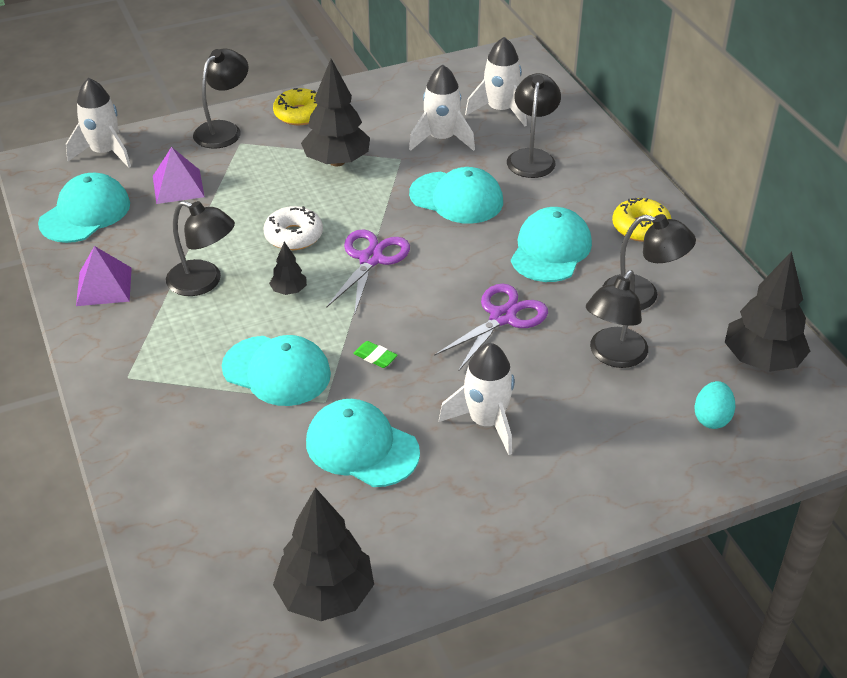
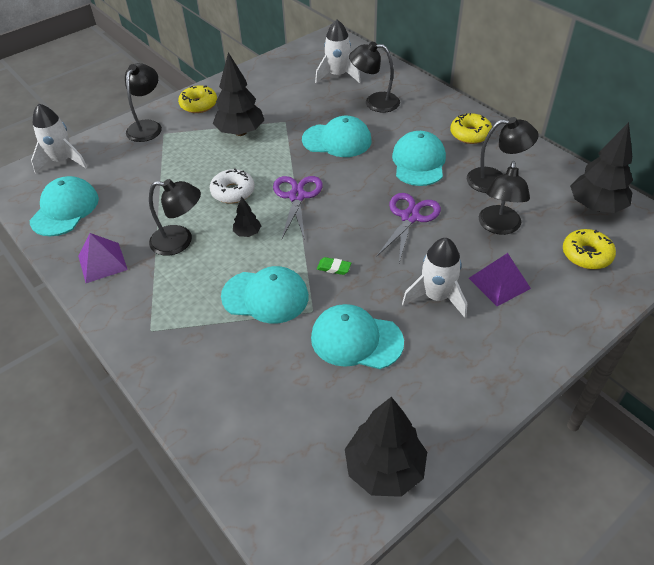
camera: 15 degrees left, 5 degrees up
(178, 186) = (130, 174): purple pyramid -> purple pyramid (499, 283)
(441, 139) = (307, 102): white rocket -> none
(532, 157) = (374, 102): black lamp -> black lamp turned 75 degrees counterclockwise
(711, 418) = (586, 255): turquoise egg -> yellow donut

